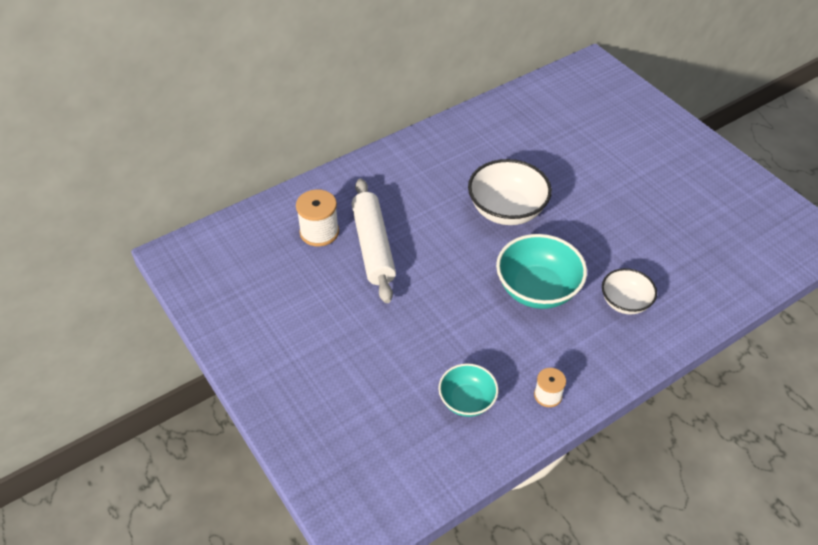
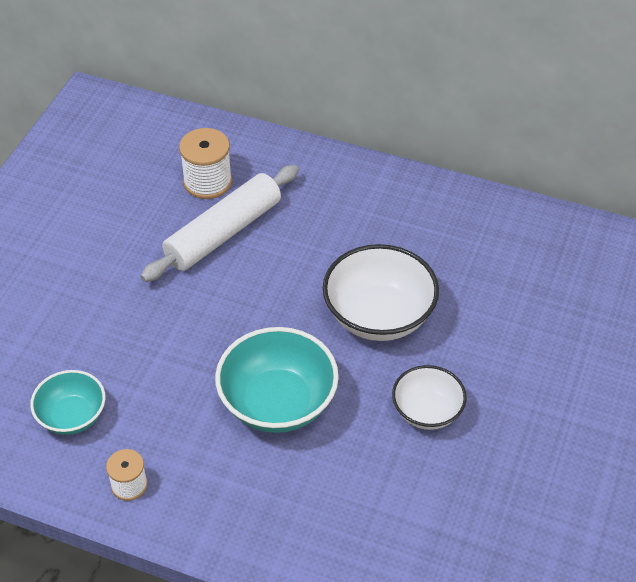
camera: 55 degrees right, 0 degrees up
(625, 302) = (326, 497): white bowl -> white bowl (427, 411)

